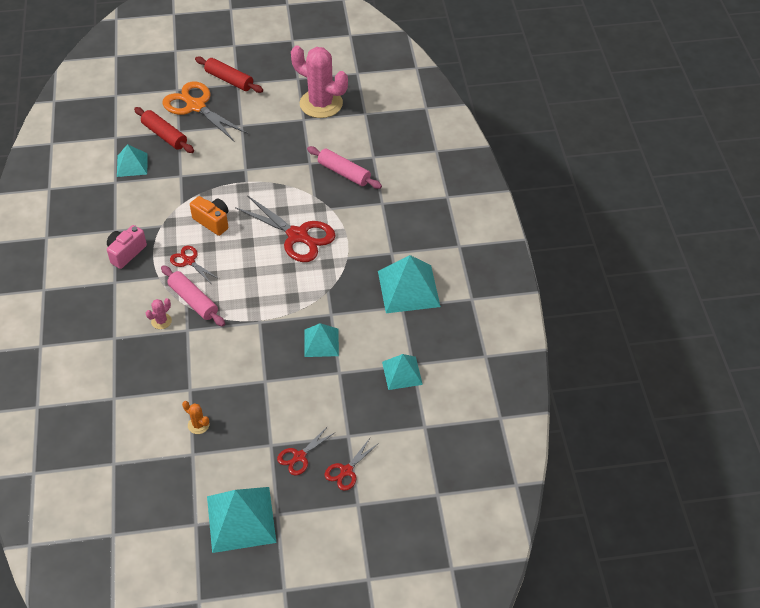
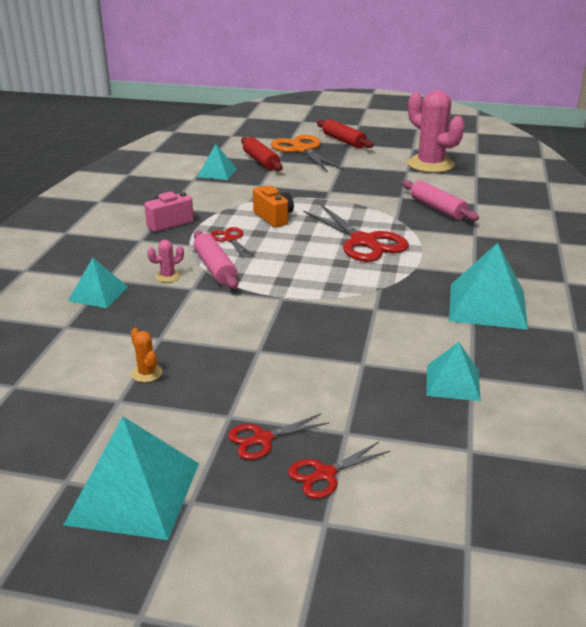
camera: 20 degrees right, 20 degrees down
(321, 342) = (351, 330): turquoise pyramid -> turquoise pyramid (98, 294)

